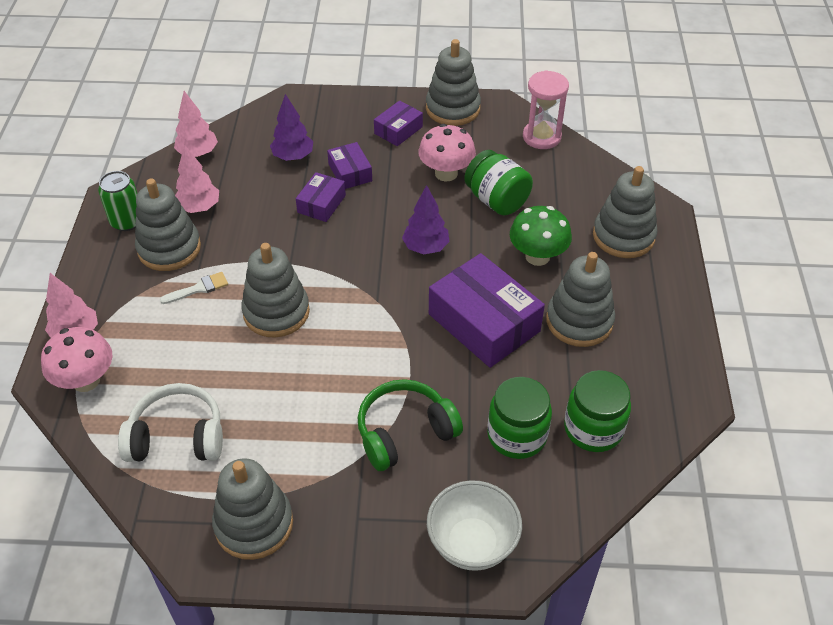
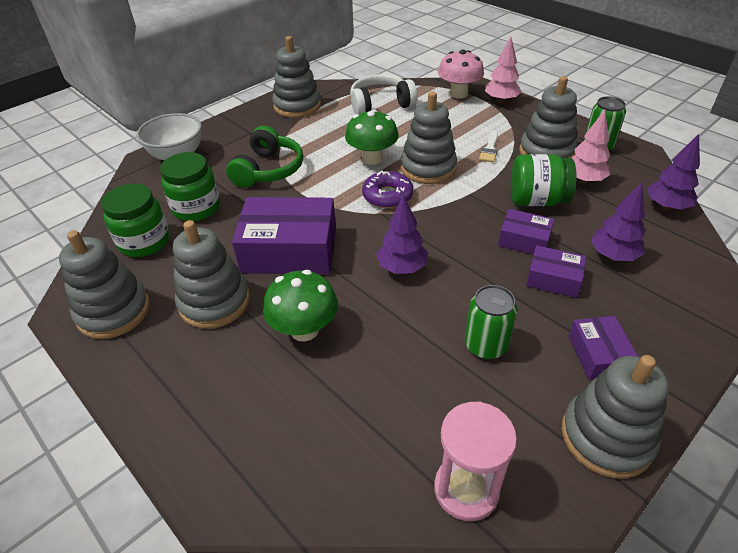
camera: 135 degrees right, 5 degrees down
(177, 437) = (380, 105): white headphones -> white headphones turned 150 degrees counterclockwise
(198, 153) = (666, 206): pink tree -> purple tree
(300, 364) = (372, 158): none -> green mushroom
(321, 204) = (524, 240): purple box -> purple box turned 45 degrees counterclockwise
(349, 312) = (387, 196): none -> purple donut
(446, 173) = (485, 345): pink mushroom -> green can
(496, 200) = (405, 356): green jar -> green jar (536, 200)
(623, 236) = (240, 419): grey stacking toy -> grey stacking toy (113, 311)

